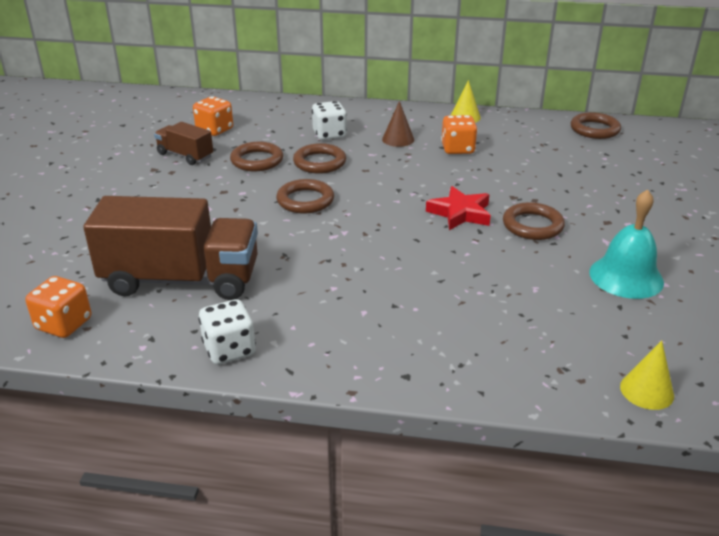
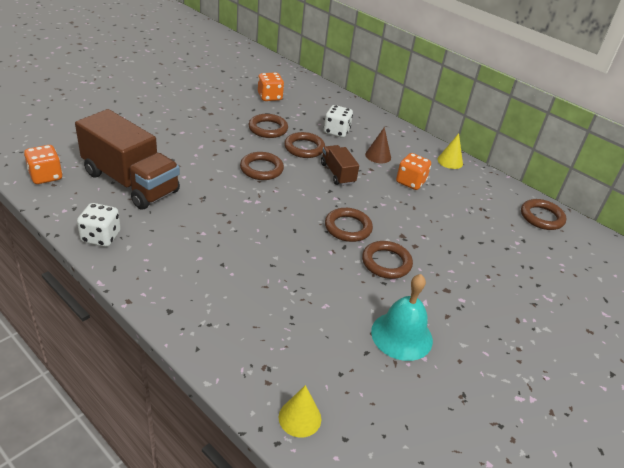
camera: 30 degrees right, 5 degrees up
(185, 155) = (231, 106): brown truck -> brown truck (337, 174)
(460, 213) = (348, 227): red star -> brown ring

